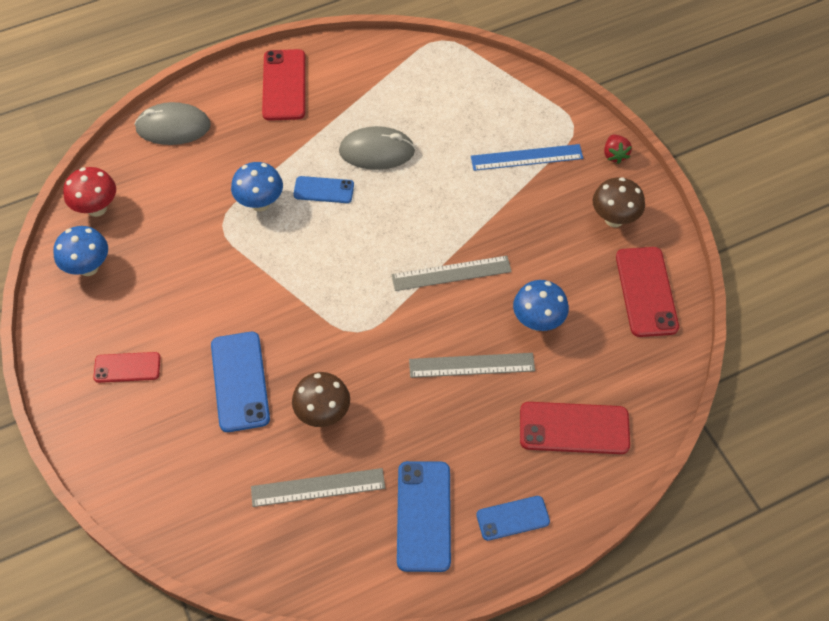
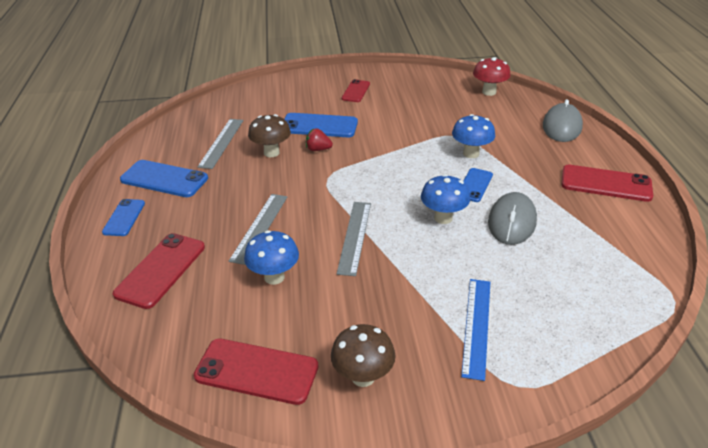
camera: 110 degrees right, 20 degrees down
(88, 267) = (439, 86): blue mushroom -> blue mushroom (443, 218)
(614, 155) = (458, 412): red strawberry -> red strawberry (318, 149)

